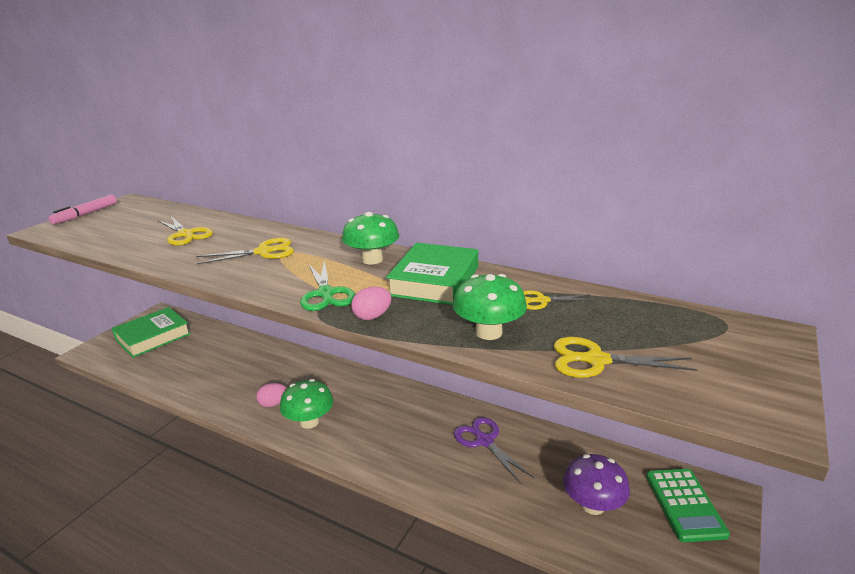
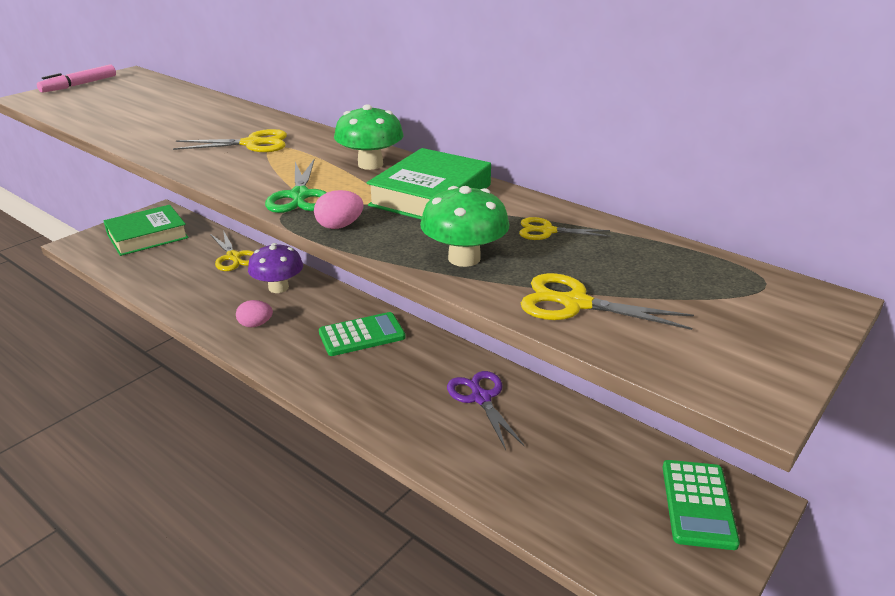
camera: 10 degrees right, 5 degrees up
(186, 234) = (176, 116): yellow scissors -> yellow scissors (234, 257)
(309, 422) = (289, 349): green mushroom -> none
(368, 400) = (362, 335): none -> green calculator
(593, 505) = (584, 486): purple mushroom -> purple mushroom (278, 287)

